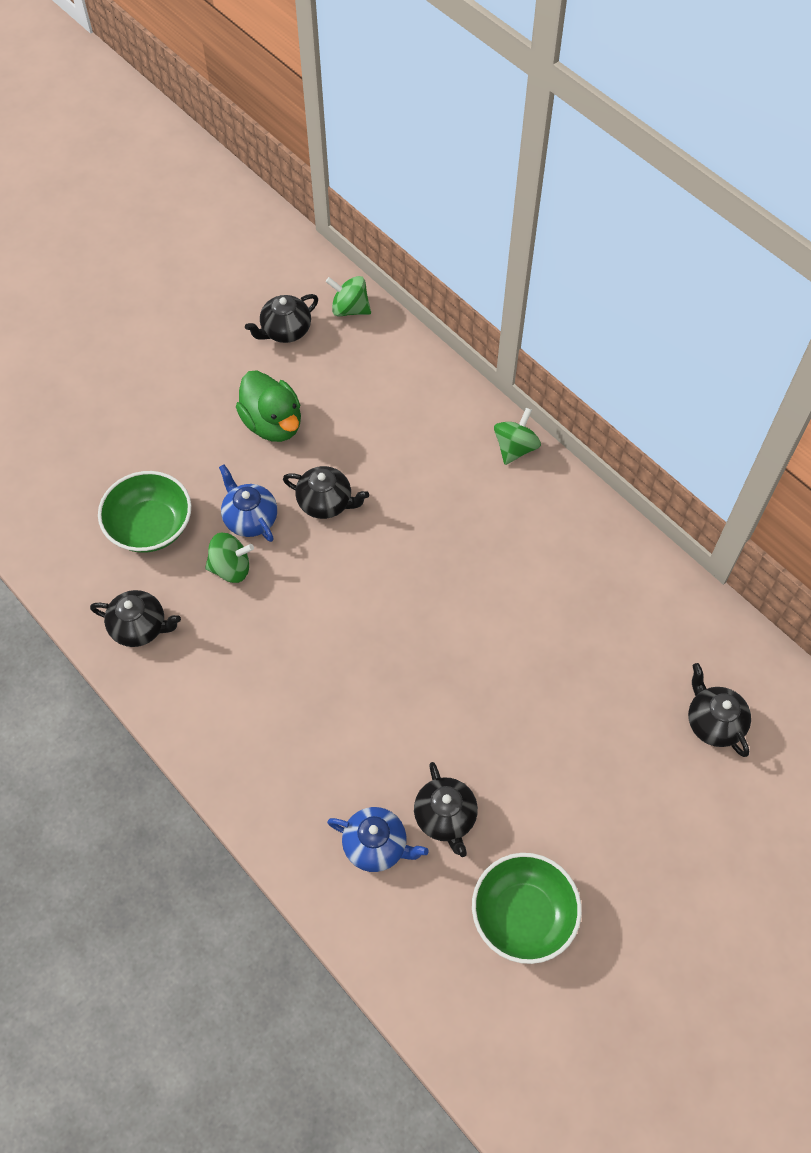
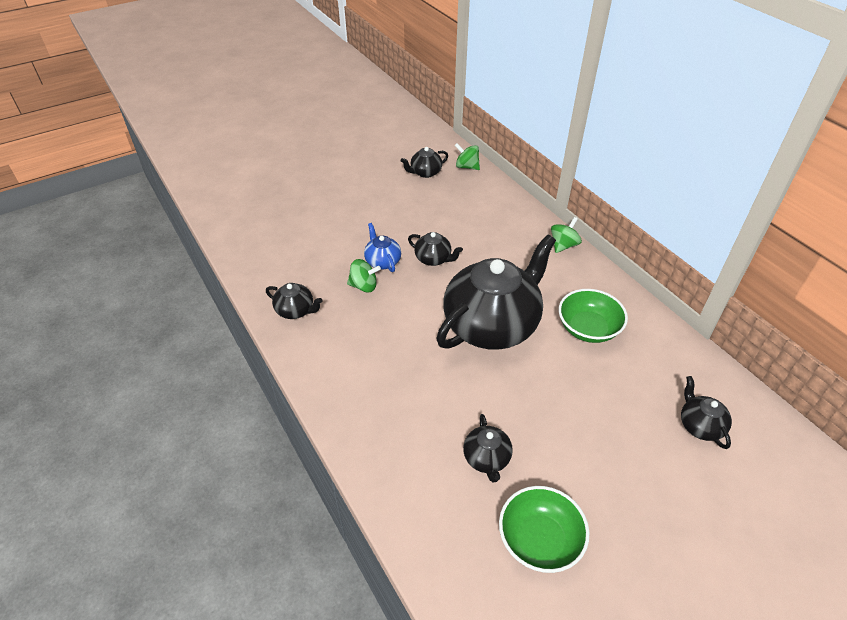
camera: 10 degrees right, 15 degrees down
(150, 526) = (318, 258): green bowl -> green bowl (588, 328)
(273, 423) = (408, 215): green duck -> none
(376, 845) = (431, 470): blue teapot -> none
(427, 608) = (492, 325): none -> black teapot

